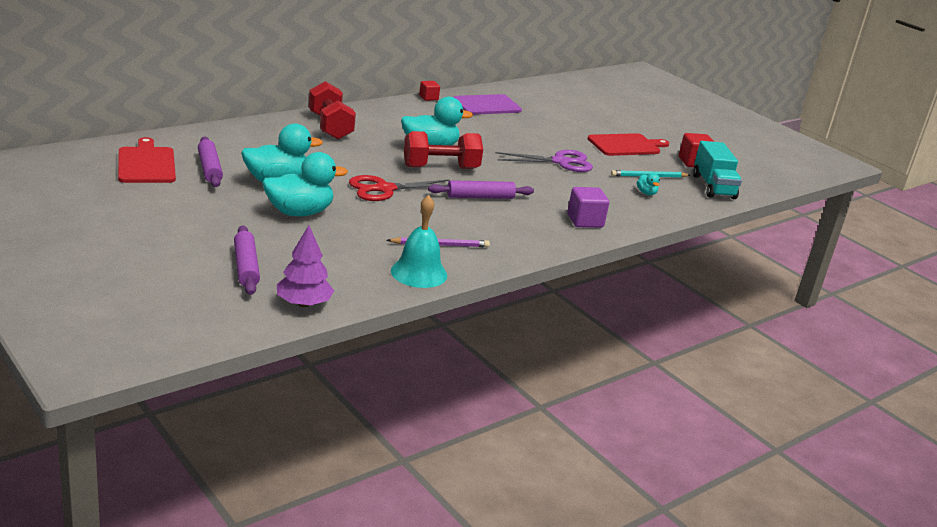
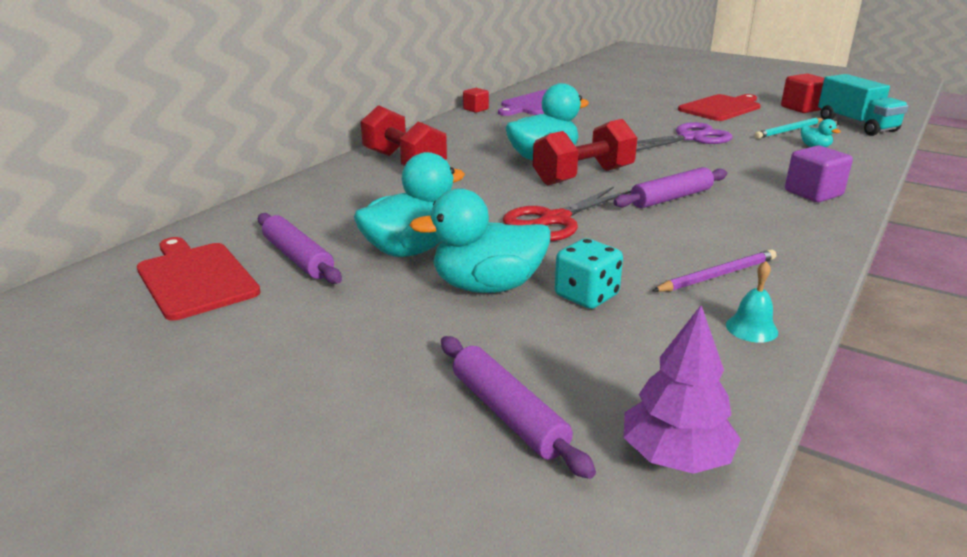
camera: 15 degrees left, 0 degrees up
(299, 212) = (487, 286): turquoise duck -> turquoise duck turned 150 degrees counterclockwise
(349, 233) = (586, 296): none -> turquoise dice
(419, 273) = (751, 328): turquoise bell -> turquoise bell, size x0.53

